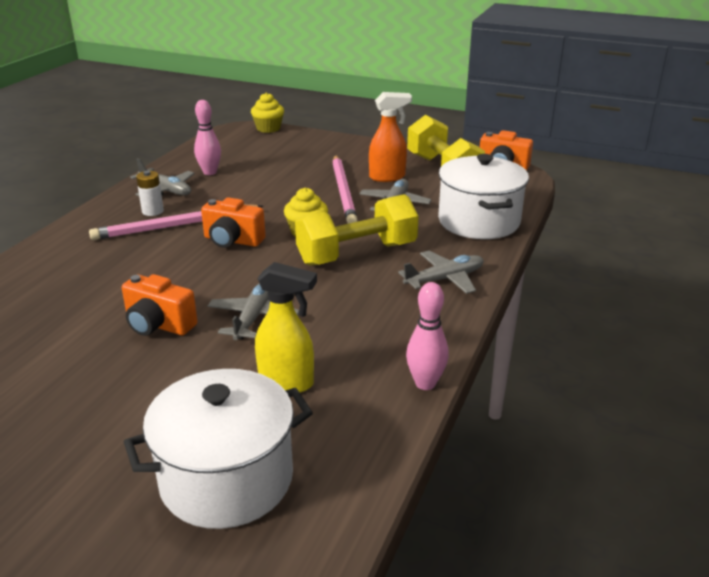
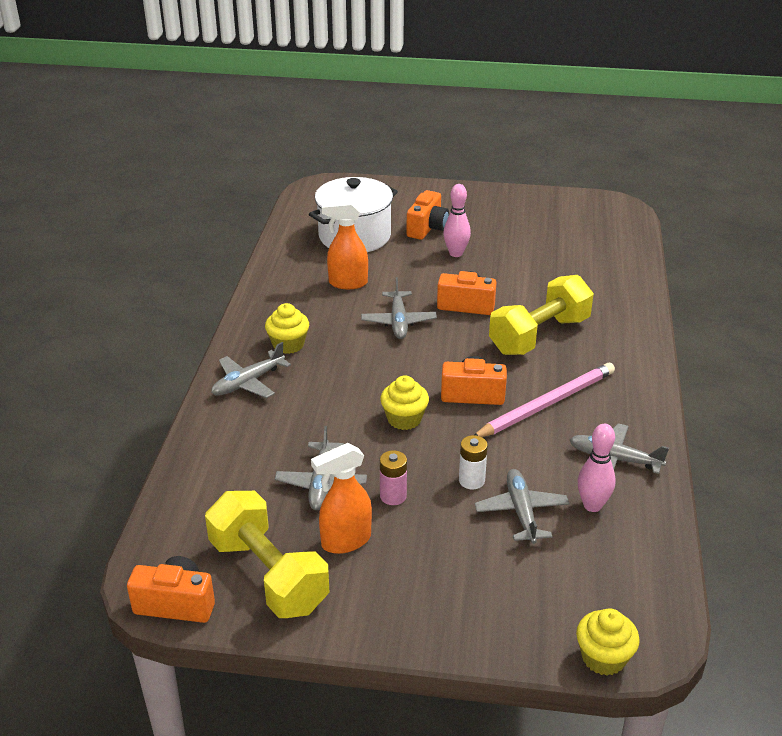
camera: 165 degrees right, 5 degrees up
(91, 474) = (427, 228): none -> orange camera
(152, 211) = (592, 420): white battery -> white battery (471, 480)
(260, 175) = (521, 512): none -> grey plane
(287, 382) = (347, 283): yellow spray bottle -> orange spray bottle
(343, 192) = (393, 496): pink pencil -> pink battery
(357, 254) = (339, 398): yellow dumbbell -> yellow dumbbell (539, 335)
(393, 311) = (288, 344): none -> yellow cupcake
(425, 383) = (253, 296): pink bowling pin -> pink bowling pin (456, 253)
(478, 221) = (215, 469): white pot -> none

